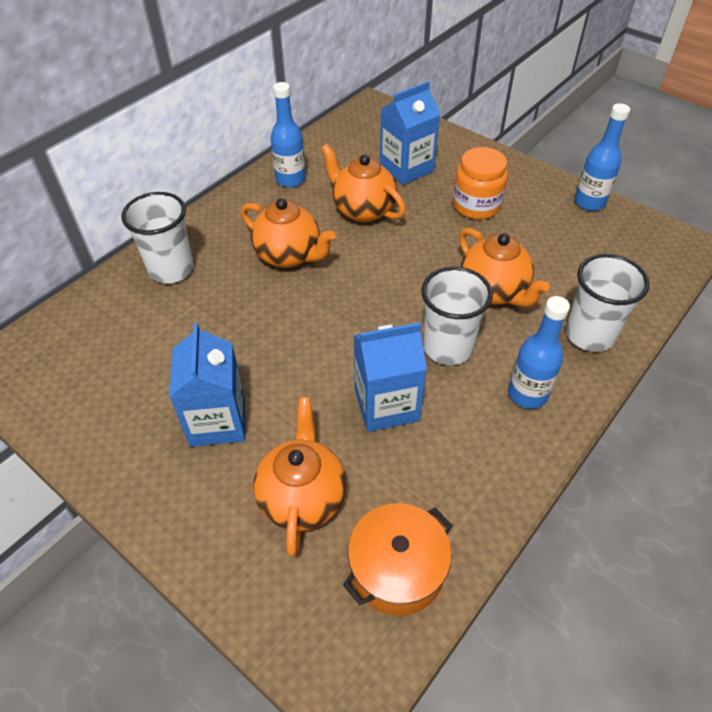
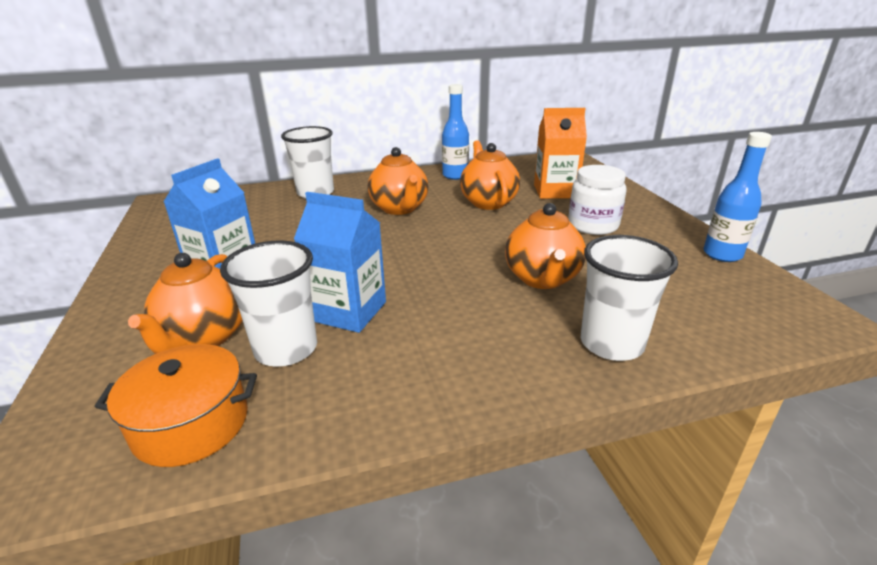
camera: 35 degrees right, 20 degrees down
(302, 497) = (204, 337): orange teapot -> orange teapot turned 150 degrees clockwise
(406, 168) = (555, 191): blue carton -> orange carton
(447, 347) = (450, 297): white cup -> white cup (286, 349)
(476, 205) = (593, 225): orange jar -> white jar
(527, 394) = (485, 359): blue bottle -> none

